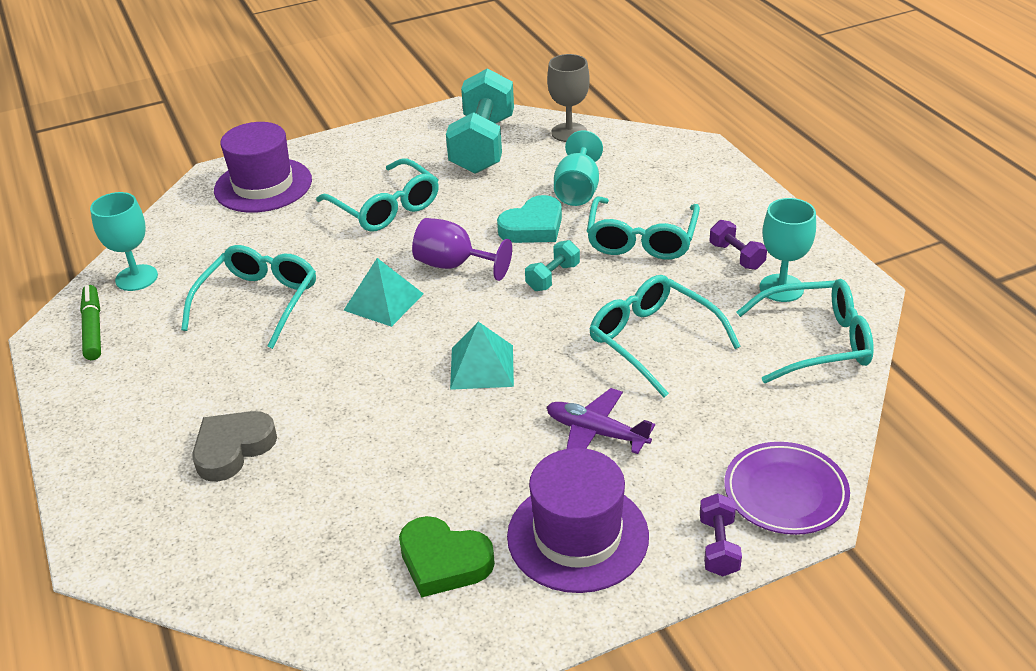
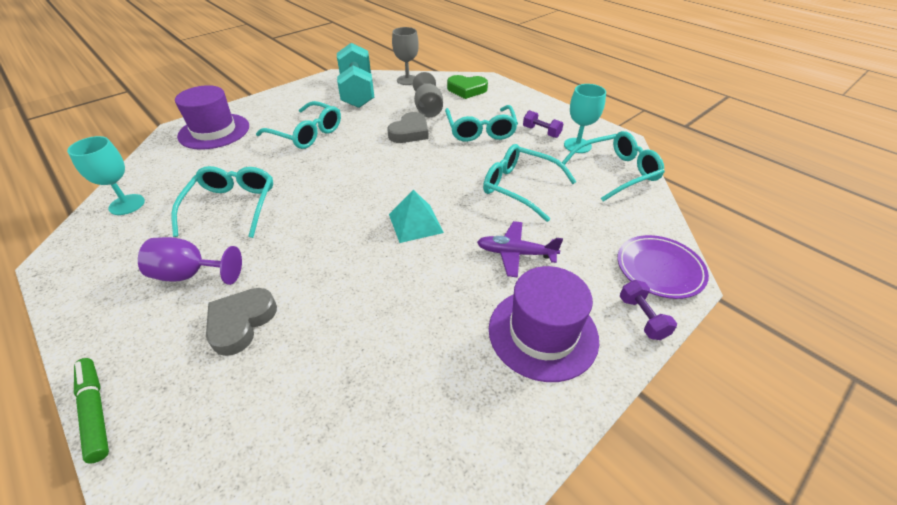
camera: 20 degrees left, 5 degrees up
(93, 328) = (94, 248): green marker -> green marker (95, 411)
(383, 302) = (327, 192): turquoise pyramid -> none
(444, 561) = (452, 380): green heart -> green heart (466, 90)
(454, 265) = (368, 162): purple goblet -> purple goblet (190, 274)
(533, 227) = (410, 132): turquoise heart -> grey heart
(553, 277) = (436, 159): turquoise dumbbell -> none
(578, 190) = (428, 109): turquoise goblet -> grey goblet

